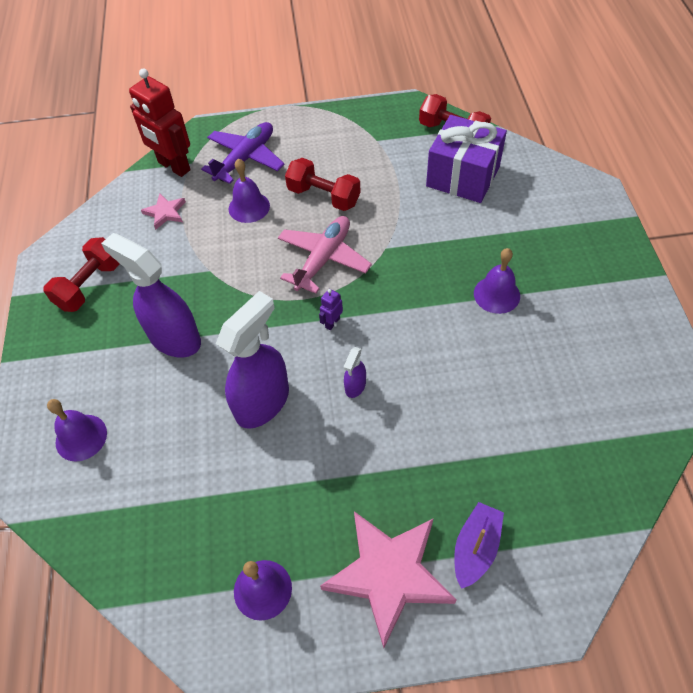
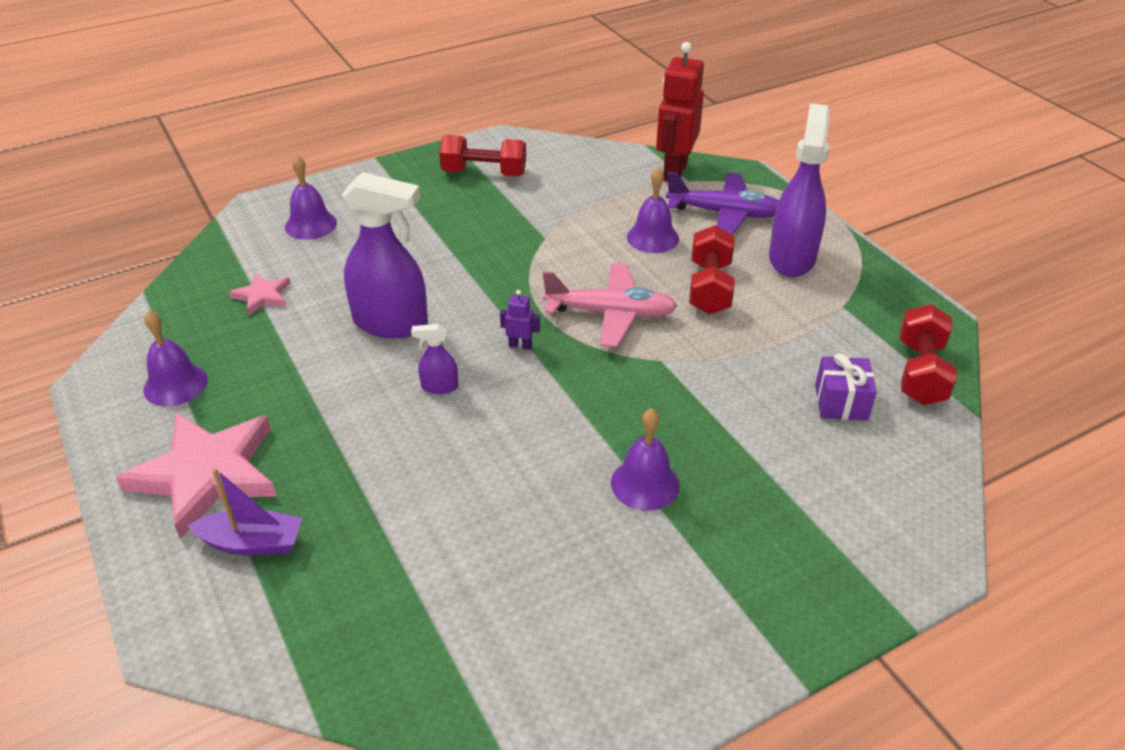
camera: 65 degrees right, 15 degrees down
(165, 213) = (605, 186): pink star -> pink star (262, 296)
(174, 338) = (445, 242): purple spray bottle -> purple spray bottle (792, 258)
(463, 176) = (841, 402): purple gift -> purple gift, size x0.54

